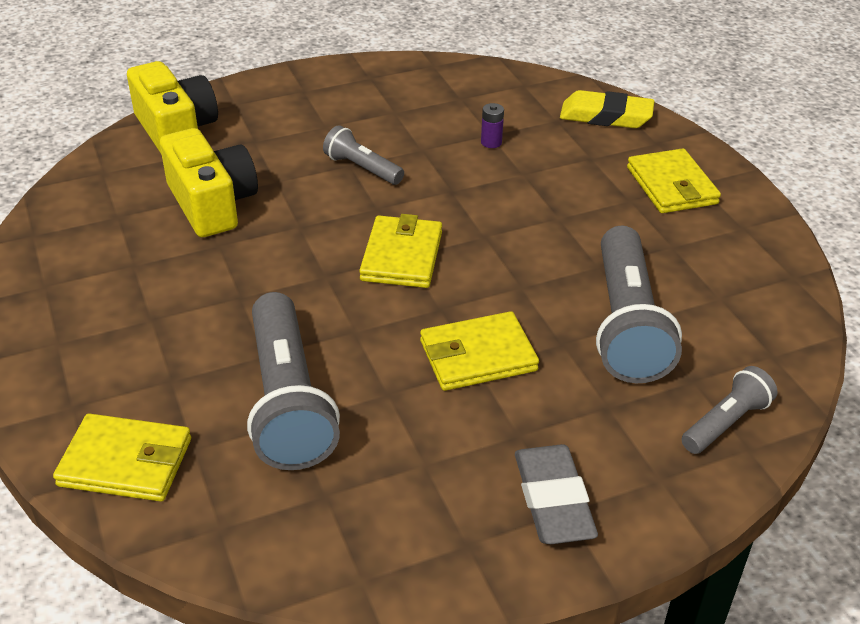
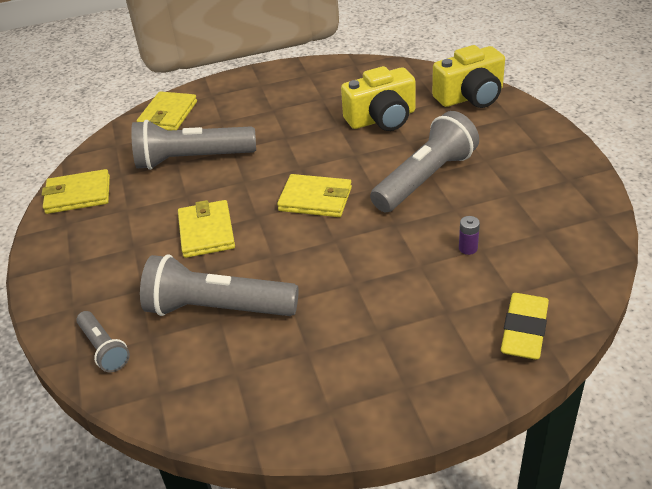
camera: 100 degrees right, 0 degrees up
(362, 168) = (425, 179): grey flashlight -> grey flashlight, size x1.91
(553, 500) = (79, 258): grey eraser -> none
(672, 185) = (400, 365): yellow wallet -> yellow wallet (78, 195)

